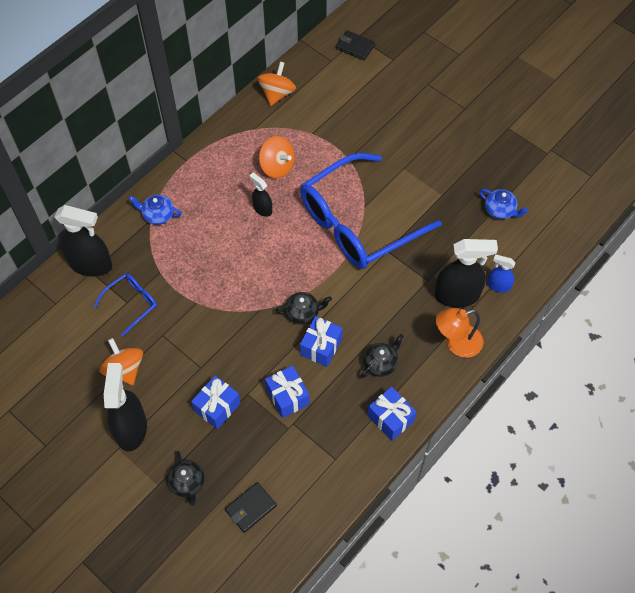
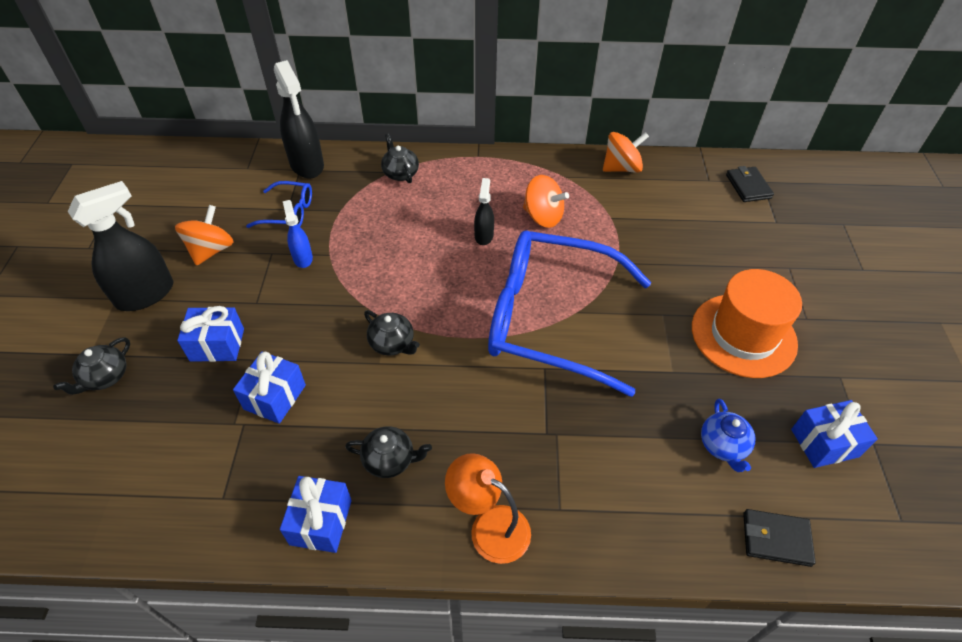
camera: 50 degrees right, 10 degrees down
(158, 215) = (400, 173): blue teapot -> black teapot
(250, 508) = (103, 454): black wallet -> black wallet (776, 539)
(277, 166) = (543, 217): orange spinning top -> orange spinning top turned 60 degrees counterclockwise
(321, 347) = (363, 387): blue gift -> blue gift (824, 443)
(449, 144) = (743, 335): none -> orange hat
(457, 295) = (557, 480): black spray bottle -> none
(498, 285) = (618, 519): blue spray bottle -> blue spray bottle (303, 258)

